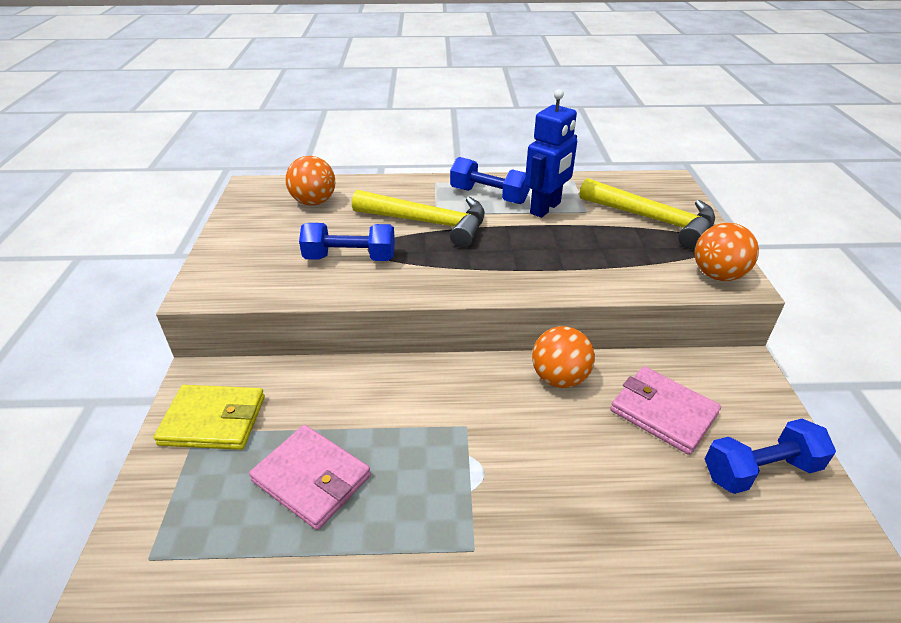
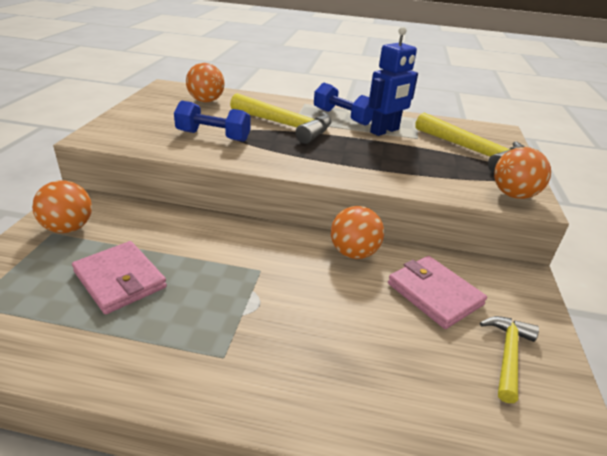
camera: 10 degrees right, 5 degrees down
(213, 420) = (68, 228): yellow wallet -> orange ball
(760, 470) = (507, 355): blue dumbbell -> yellow hammer

